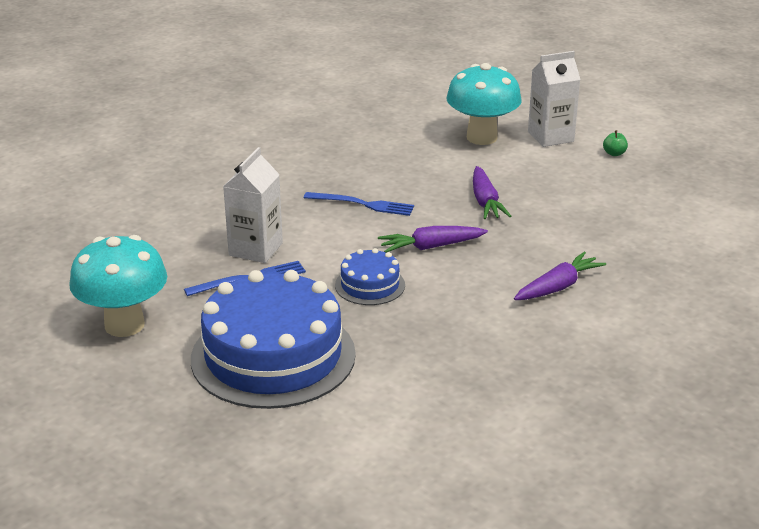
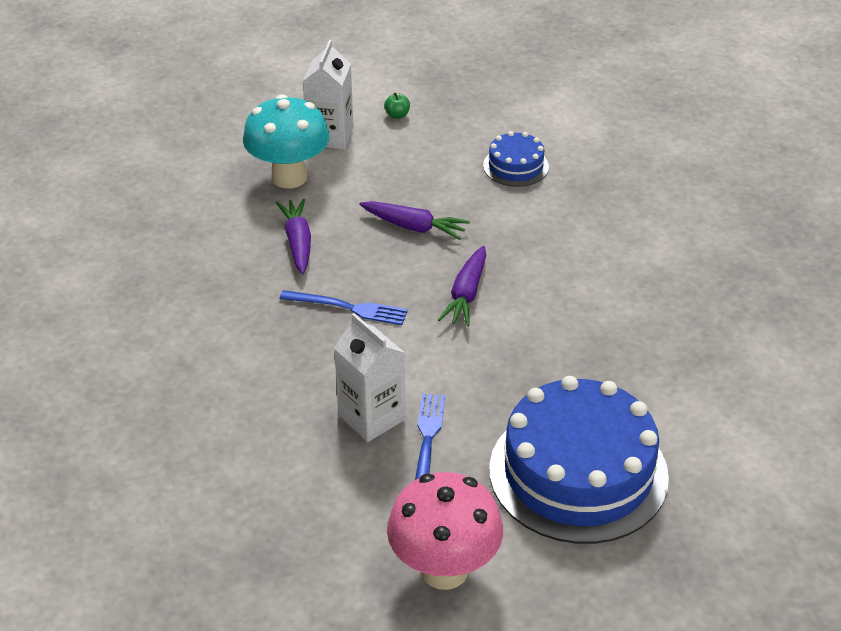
camera: 60 degrees left, 10 degrees up
(124, 325) = (444, 570): turquoise mushroom -> pink mushroom
(362, 204) = (348, 308): blue fork -> blue fork turned 60 degrees clockwise
(370, 285) = (502, 361): blue cake -> blue cake (516, 166)
(558, 287) = (592, 247): purple carrot -> purple carrot (298, 242)

